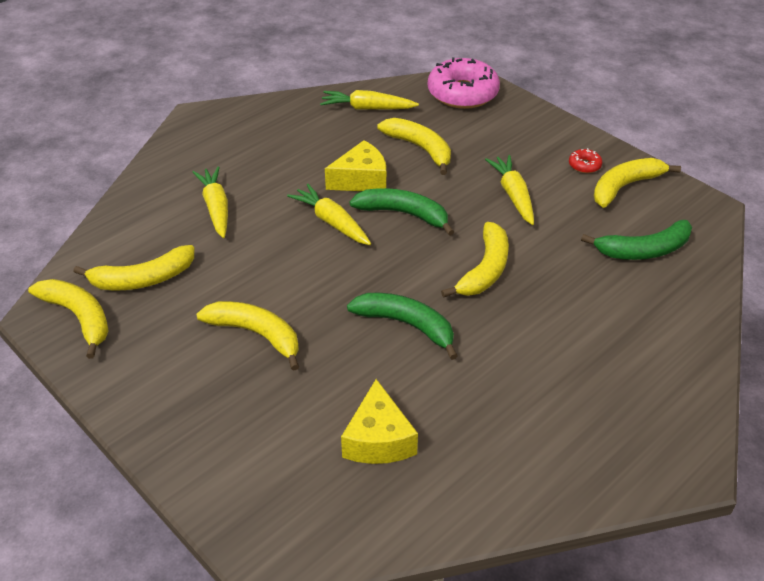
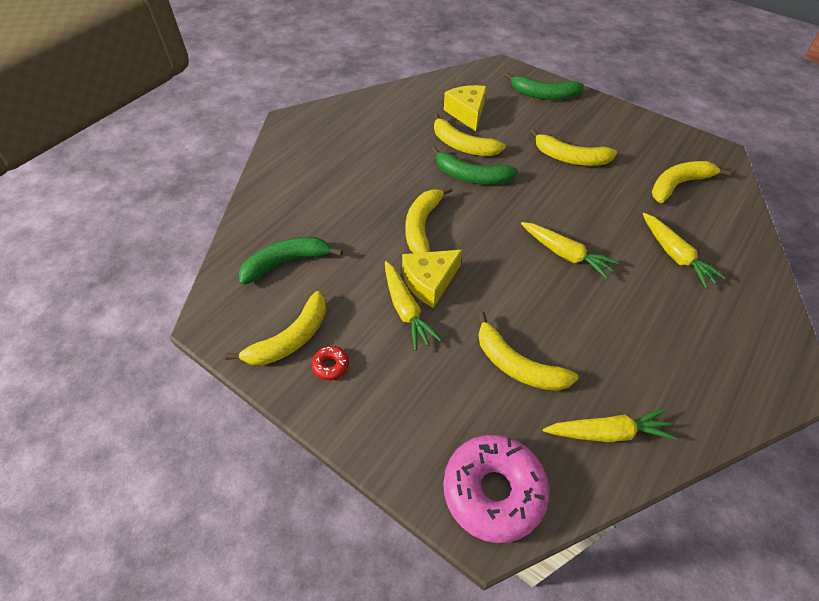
camera: 170 degrees right, 10 degrees up
(79, 317) = (695, 154): yellow banana -> yellow banana (462, 145)
(361, 180) = (561, 308): yellow cheese -> yellow cheese (429, 282)
(403, 214) = (505, 272): green banana -> green banana (543, 95)

